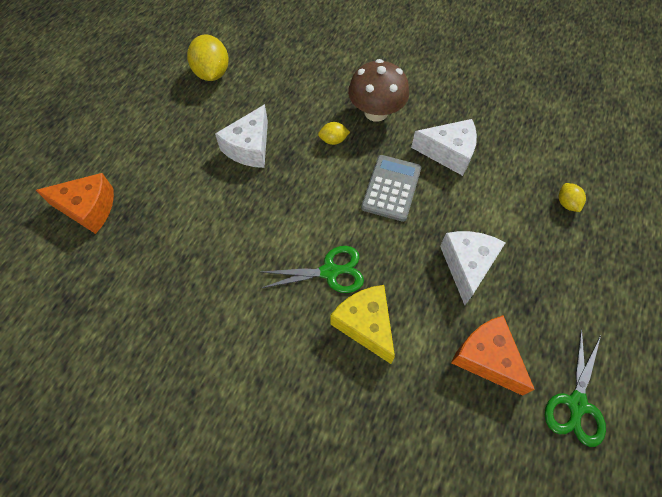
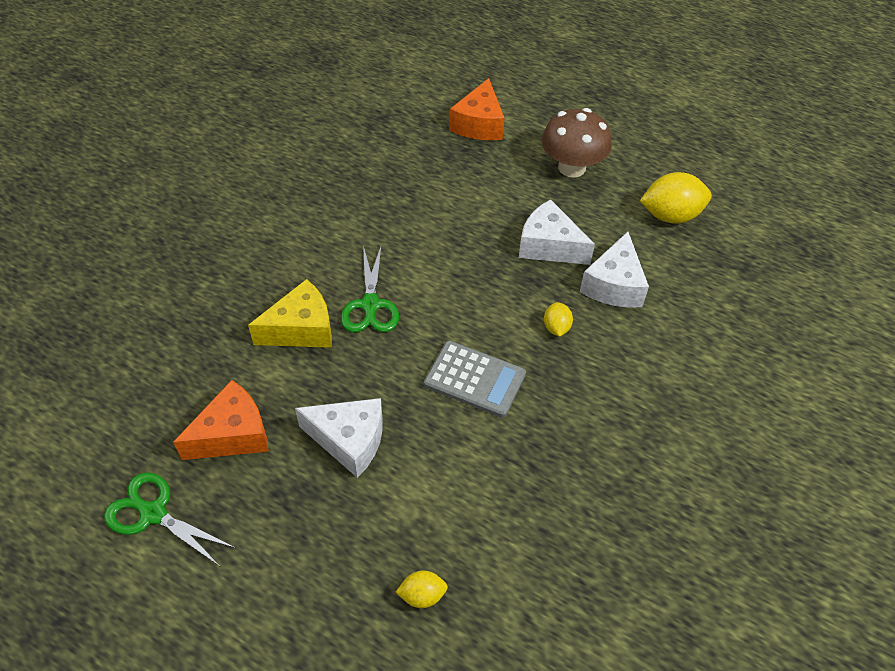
camera: 95 degrees right, 10 degrees down
(376, 112) = (604, 381): brown mushroom -> brown mushroom (572, 167)
(448, 153) = (527, 457): white cheese -> white cheese (614, 285)

